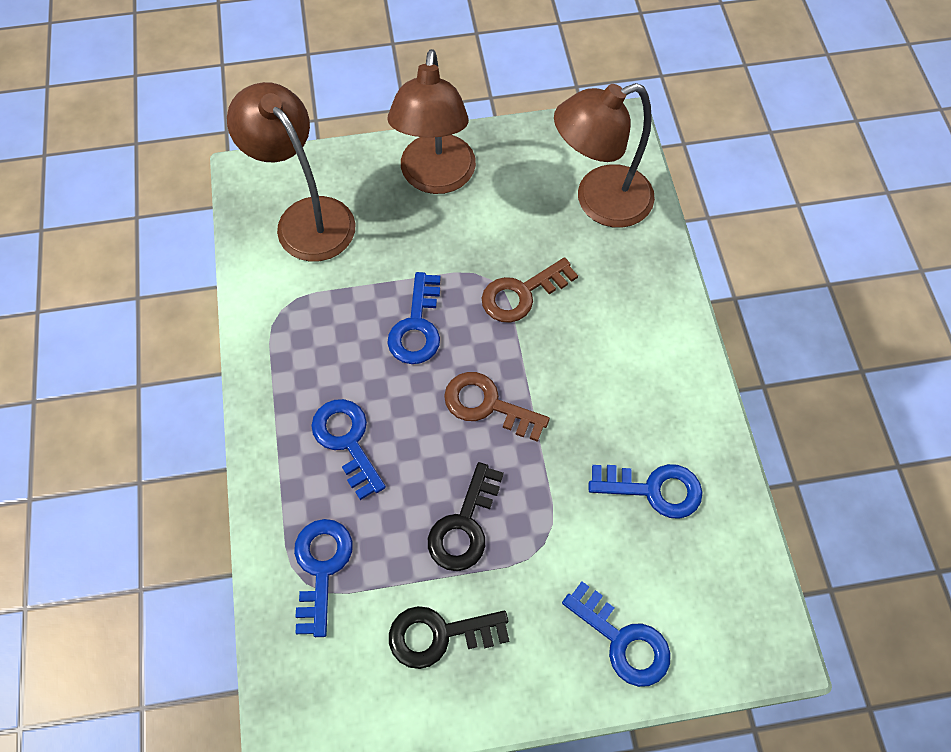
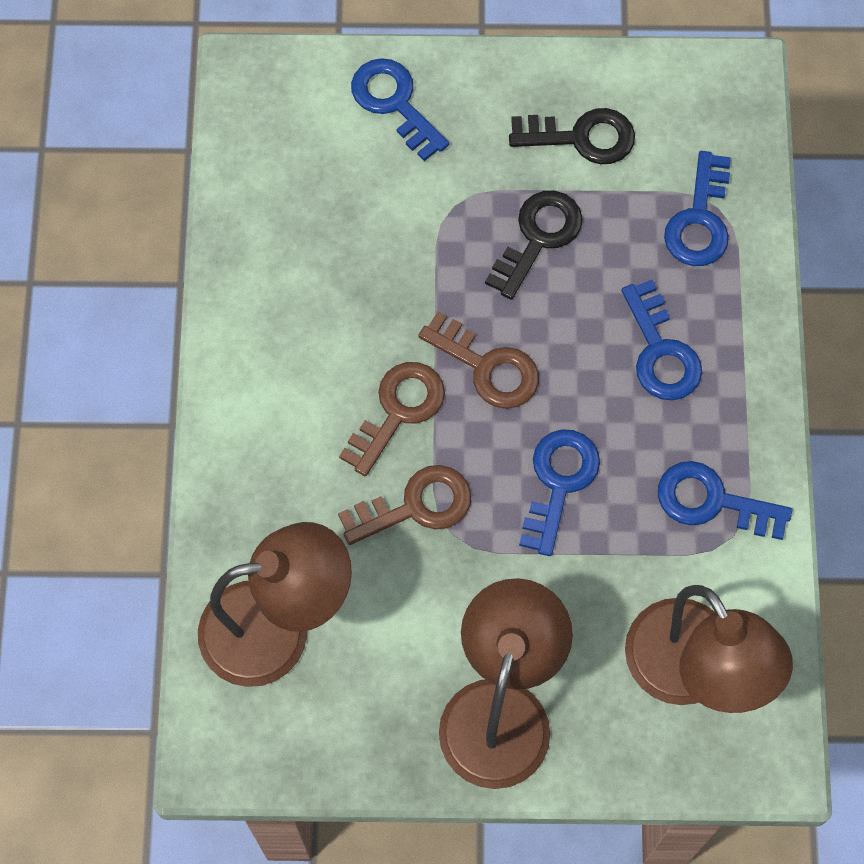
camera: 170 degrees left, 5 degrees up
(551, 359) = (398, 411): none -> brown key
(653, 489) = (319, 241): blue key -> blue key (713, 501)

